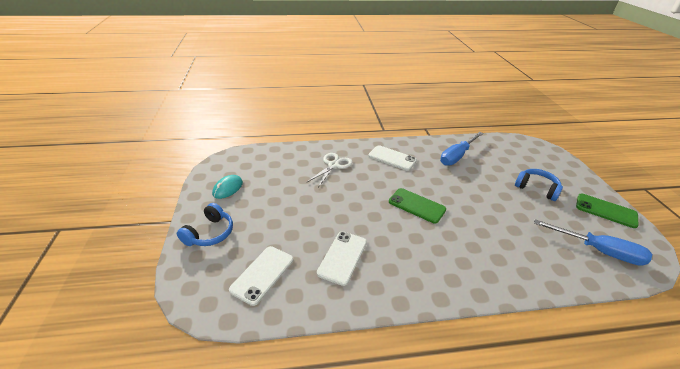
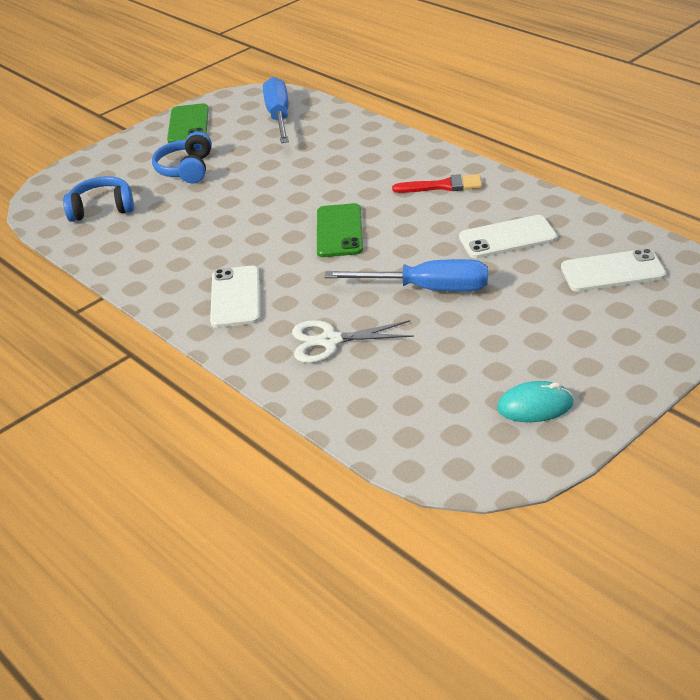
camera: 120 degrees left, 0 degrees up
(210, 233) = (630, 351): blue headphones -> blue headphones (102, 209)
(428, 268) = (443, 186): none -> red brush
(457, 156) = (158, 245): blue screwdriver -> blue screwdriver (427, 289)

